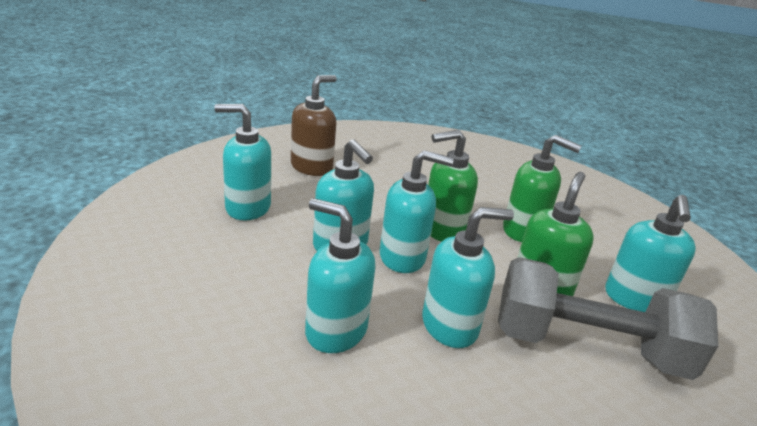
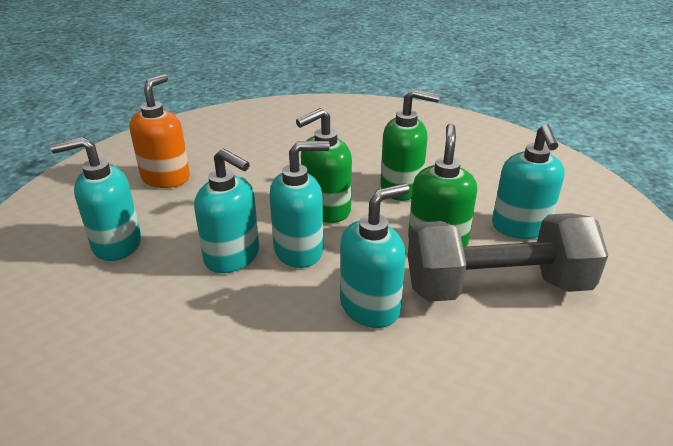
camera: 15 degrees left, 5 degrees up
(312, 167) = (166, 178): brown soap dispenser -> orange soap dispenser
(335, 331) = (264, 348): turquoise soap dispenser -> none

